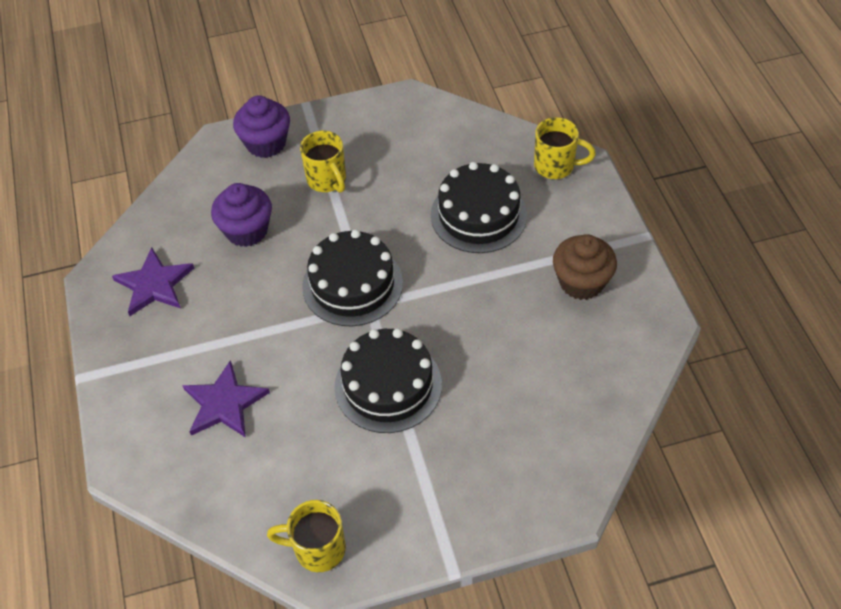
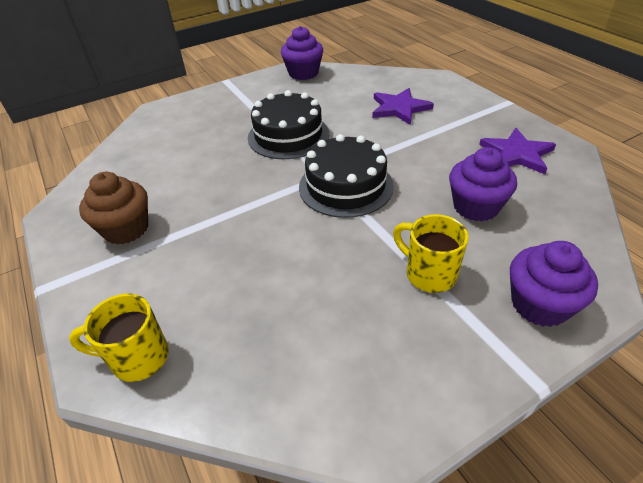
camera: 165 degrees right, 10 degrees down
(317, 549) = (303, 73): yellow mug -> purple cupcake
(478, 215) = (236, 271): black cake -> none

